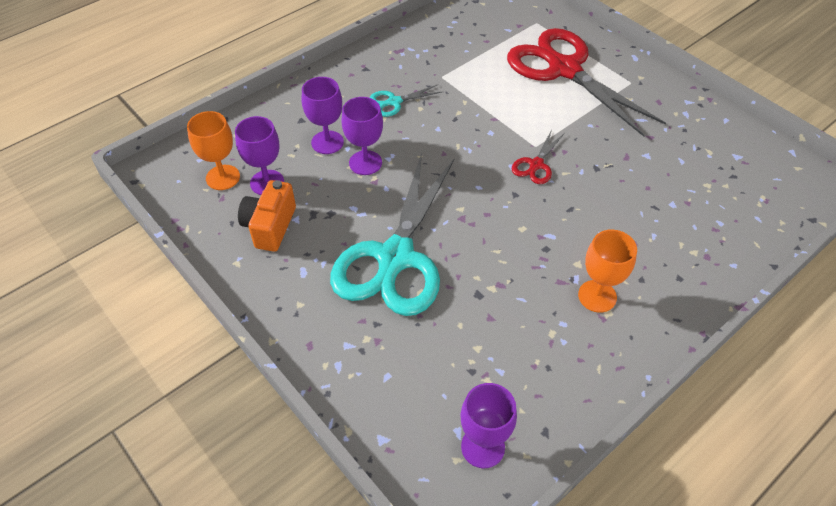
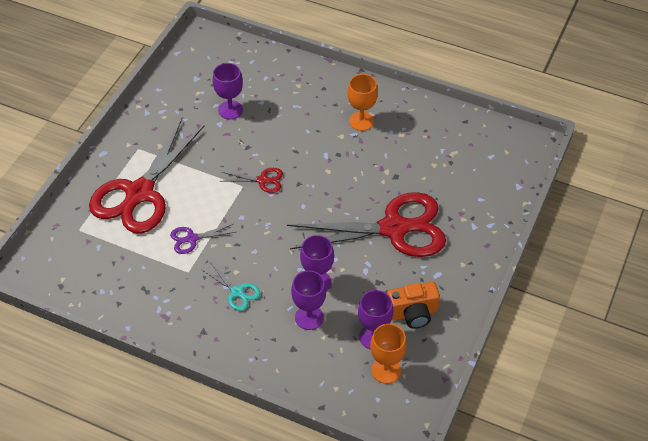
camera: 115 degrees left, 0 degrees up
(395, 257) = (394, 228): turquoise scissors -> red scissors
(481, 89) = (192, 239): none -> purple scissors
(483, 447) = (492, 143): purple goblet -> purple goblet (230, 110)

